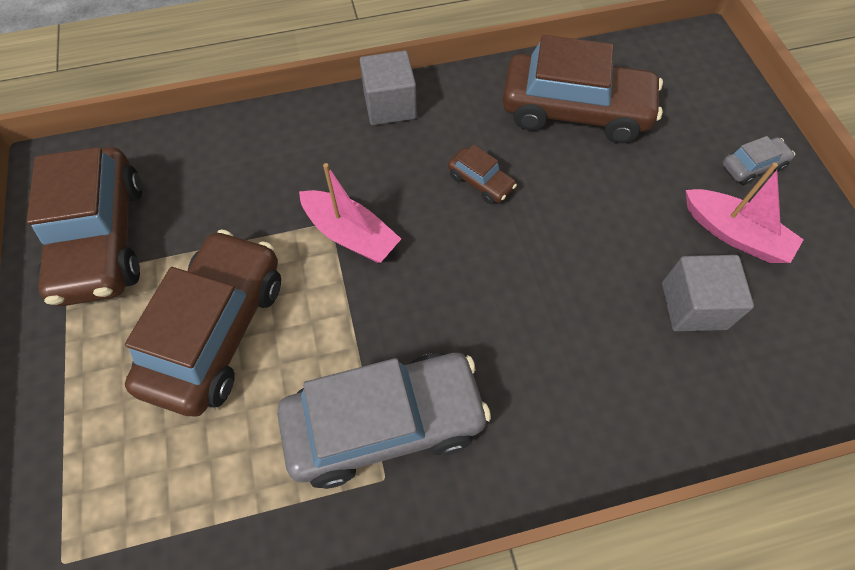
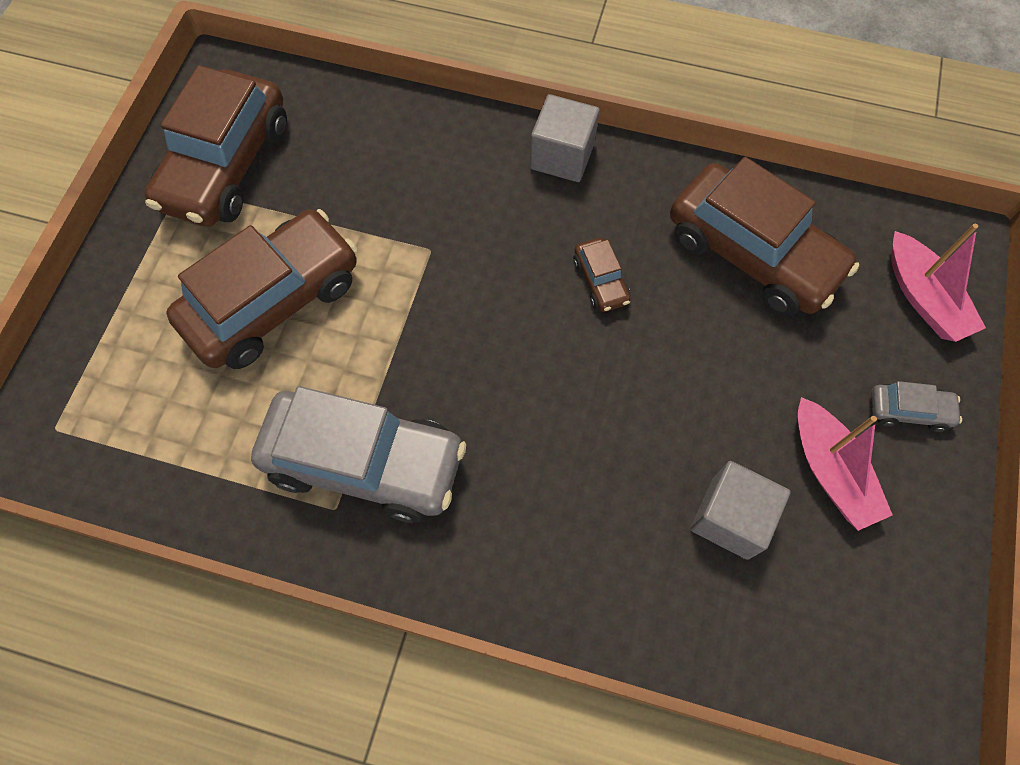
camera: 30 degrees right, 5 degrees up
(350, 234) = (442, 271): pink boat -> pink boat (923, 297)

